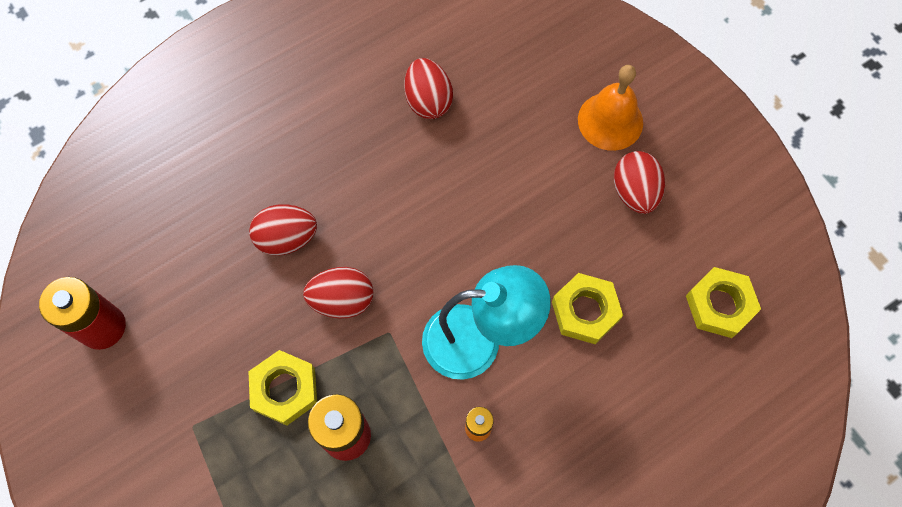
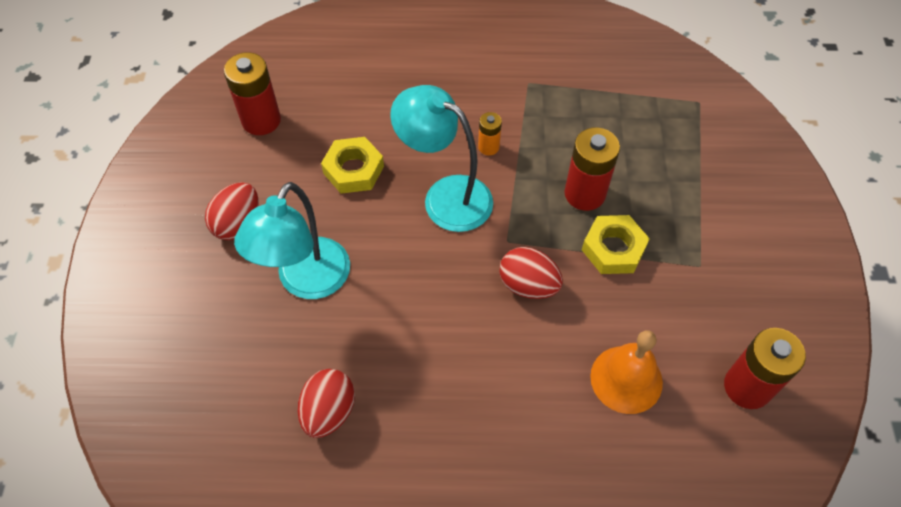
camera: 145 degrees left, 10 degrees down
(287, 238) = (543, 364): red egg -> none
(531, 181) = (306, 281): none -> turquoise lamp
(610, 121) = (198, 289): orange bell -> orange bell (626, 379)
(719, 305) = (261, 120): yellow nut -> red battery

